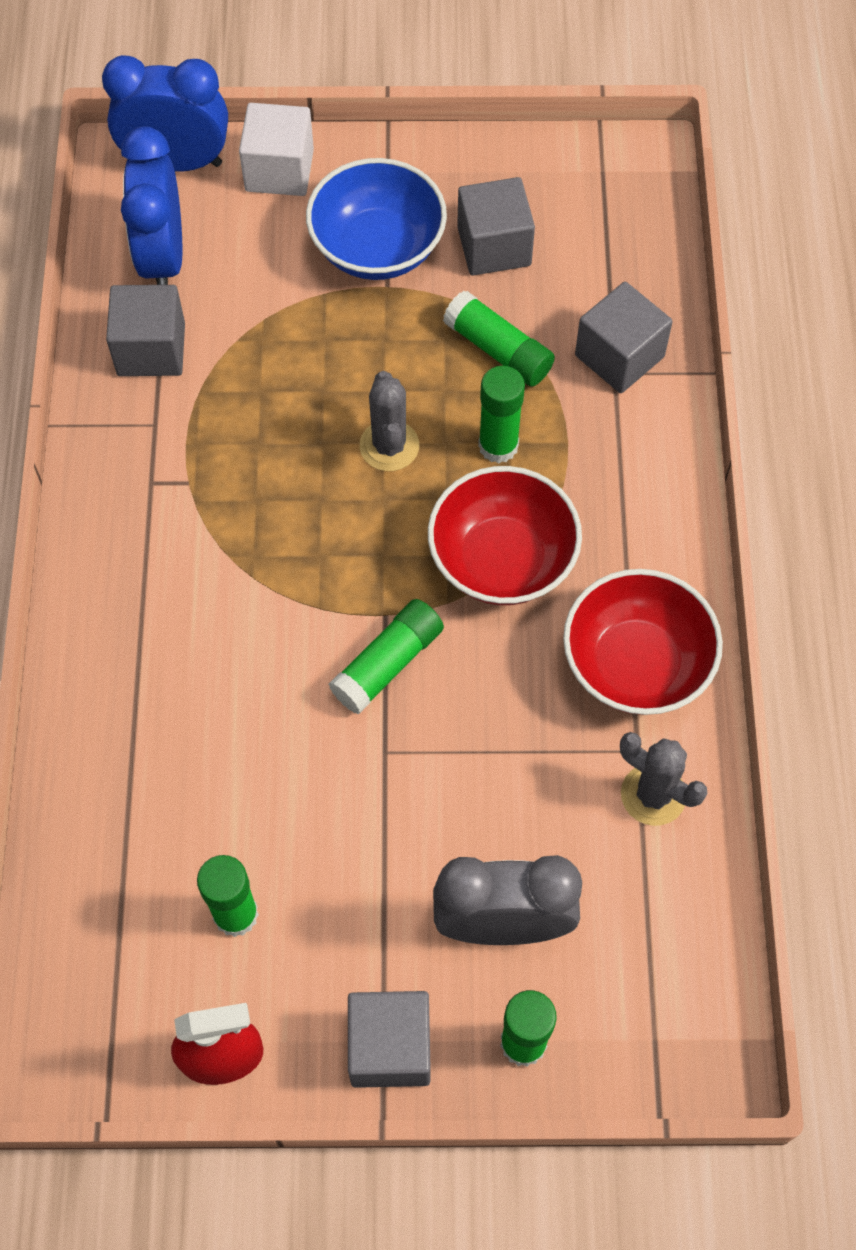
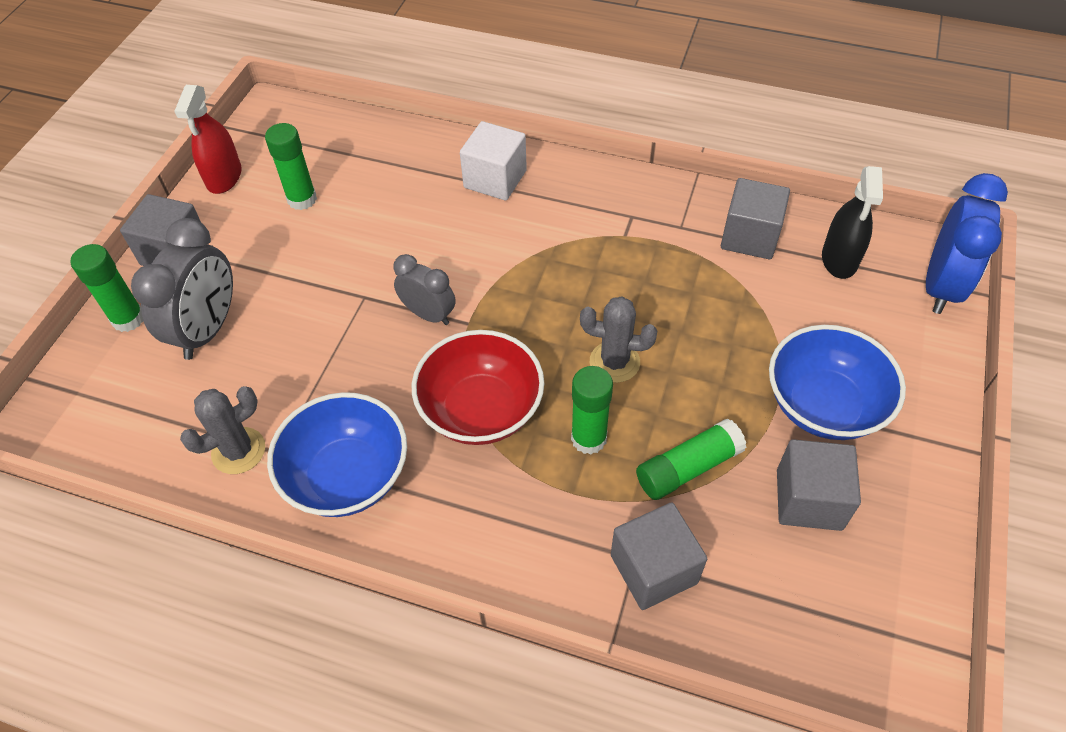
camera: 110 degrees right, 10 degrees down
(162, 257) = (839, 259): blue clock -> black spray bottle
(279, 170) = (924, 354): white cube -> white cube (495, 179)
(387, 664) = (428, 314): green glue stick -> grey clock
(636, 664) = (347, 476): red bowl -> blue bowl

